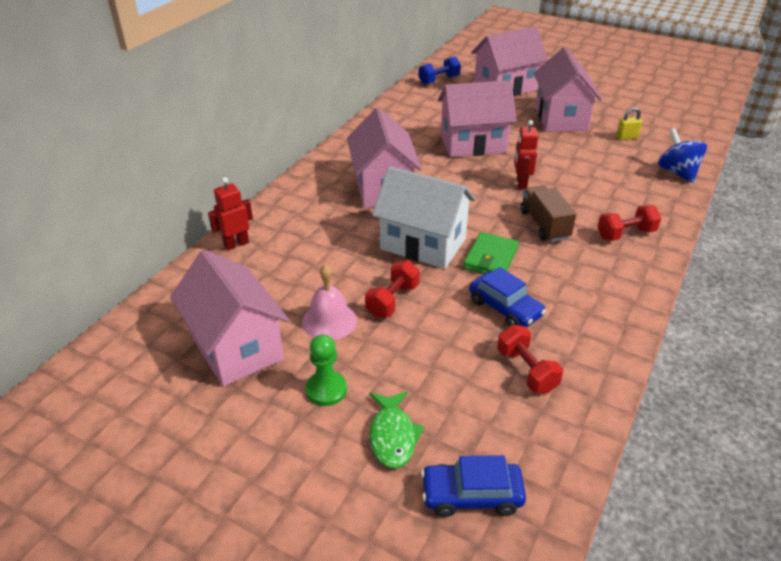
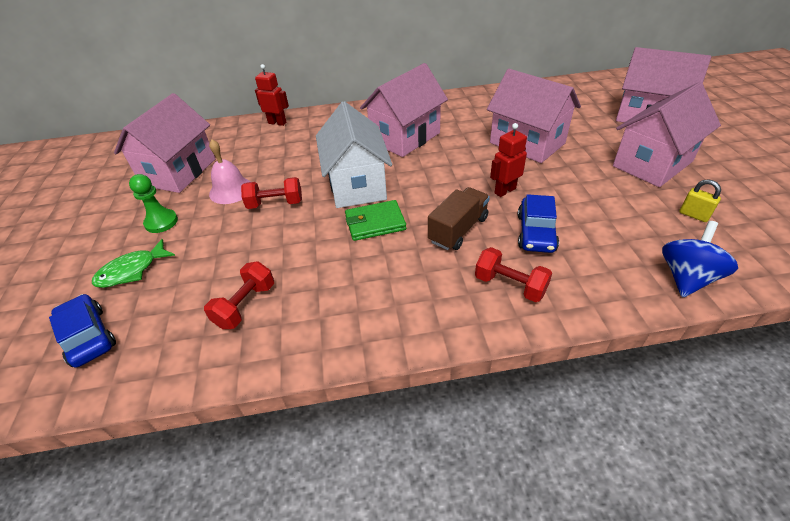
camera: 55 degrees right, 5 degrees up
(439, 80) = (595, 87): blue dumbbell -> none
(505, 308) = (316, 259): blue car -> blue car (536, 232)

